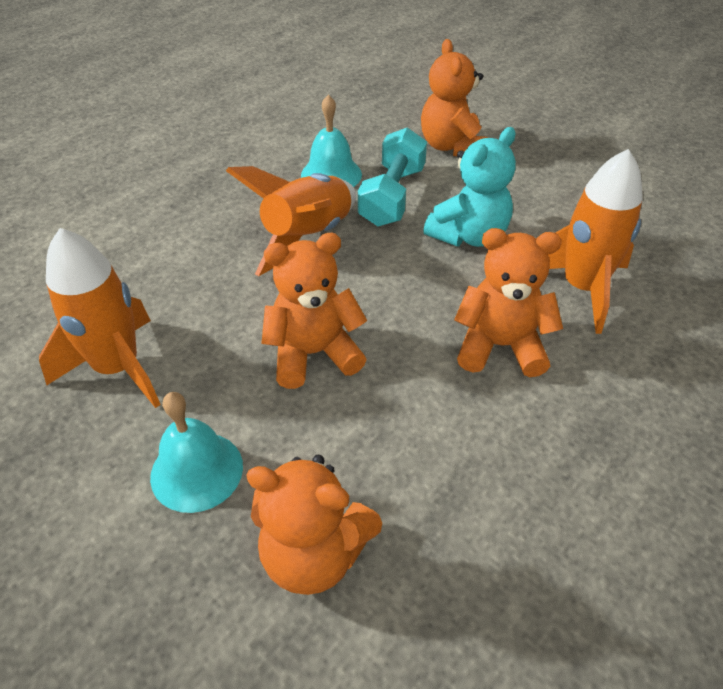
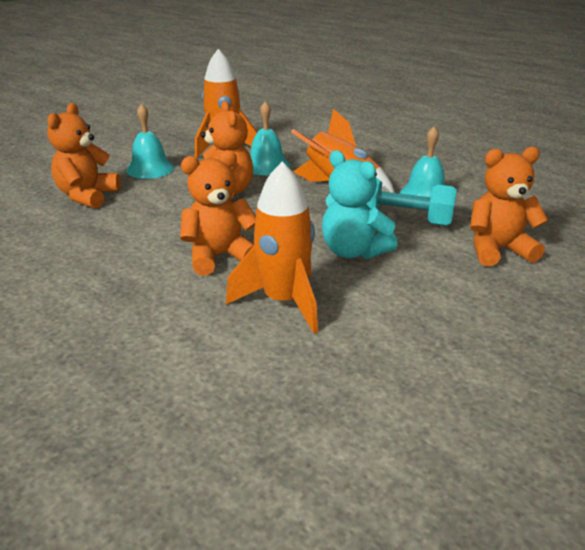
camera: 90 degrees right, 15 degrees down
(213, 310) = (266, 165): none -> turquoise bell
(500, 346) = (219, 256): orange teddy bear -> orange teddy bear turned 120 degrees counterclockwise

